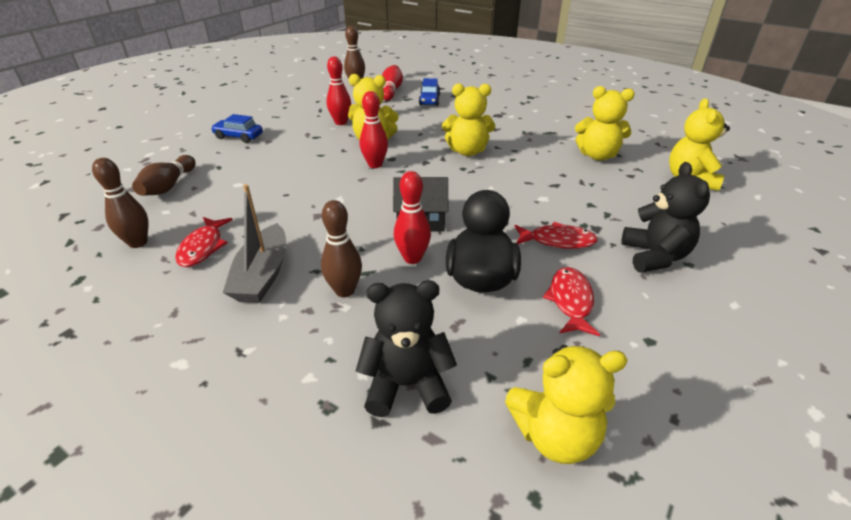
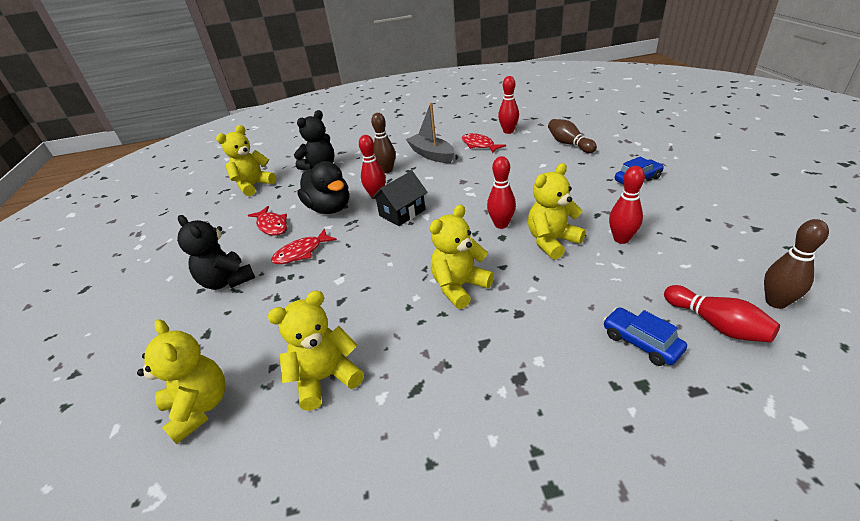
camera: 140 degrees right, 0 degrees up
(138, 243) = (508, 131): brown bowling pin -> red bowling pin

